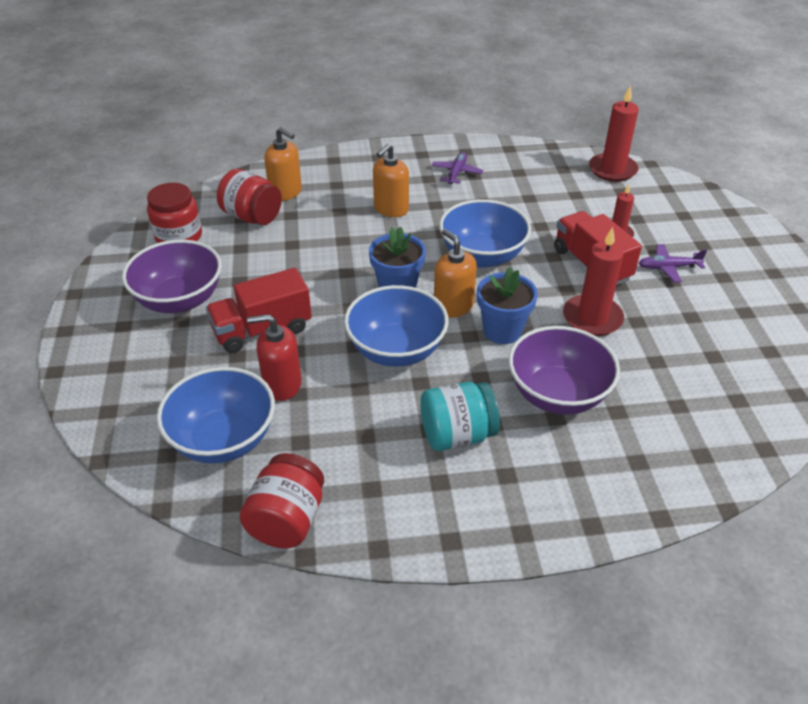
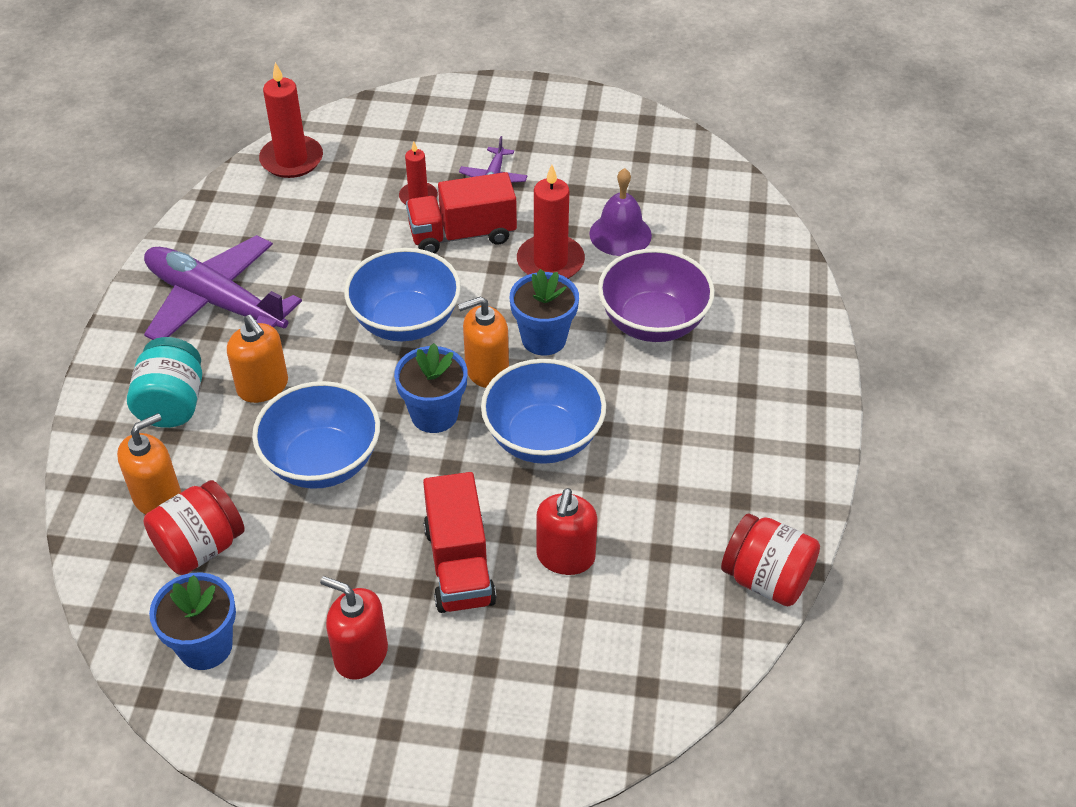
camera: 75 degrees left, 5 degrees up
(179, 236) = (205, 646): red jar -> blue flower pot
(180, 300) = (361, 654): purple bowl -> red soap dispenser
(223, 439) = (638, 626): blue bowl -> blue bowl (322, 462)
(456, 173) = (216, 301): purple plane -> purple plane, size x2.24
(457, 435) = (686, 415): turquoise jar -> turquoise jar (172, 404)
(655, 354) = (620, 234): none -> purple bell

